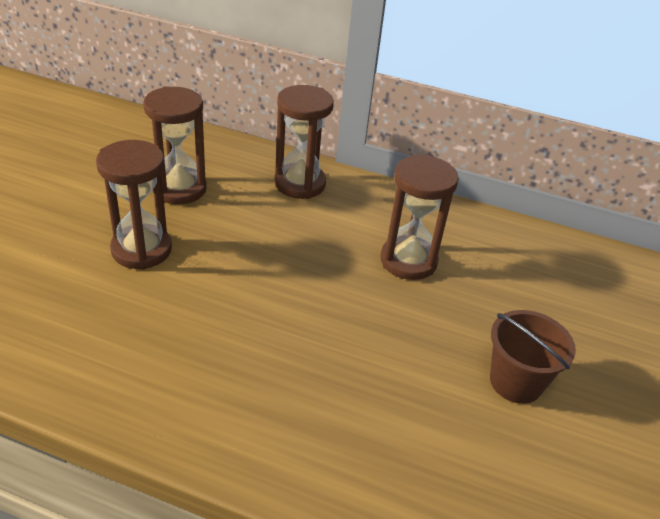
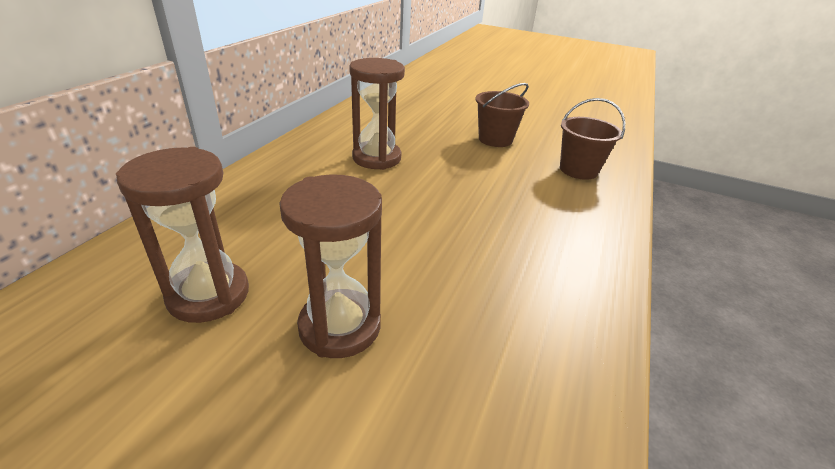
camera: 85 degrees left, 5 degrees down
(300, 184) = (241, 200): brown hourglass -> none
(449, 477) = (578, 170): none -> brown bucket

